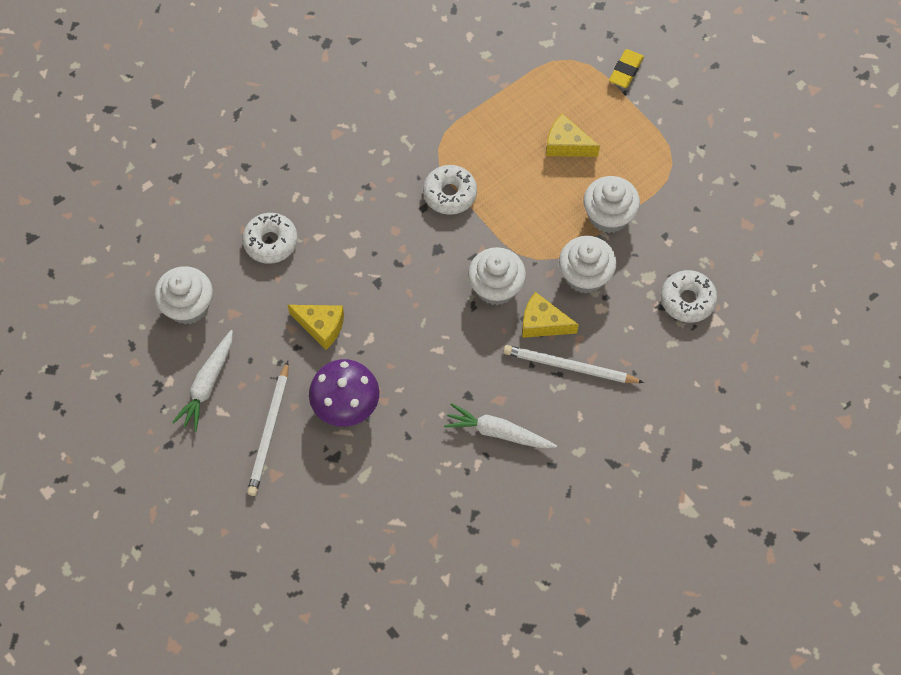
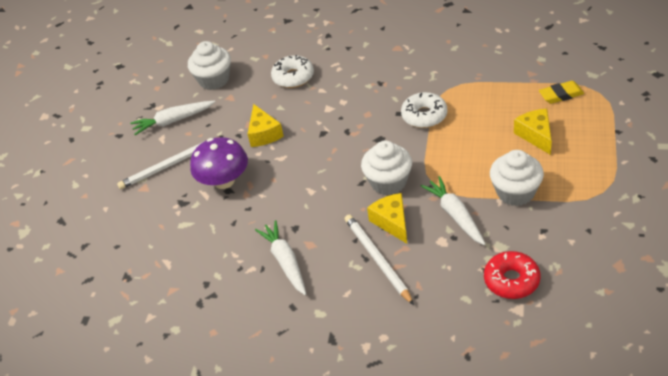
camera: 55 degrees right, 20 degrees down
(585, 275) = (455, 215): white cupcake -> white carrot
(626, 71) = (632, 119): yellow eraser -> yellow eraser (561, 95)
(687, 300) = (511, 280): white donut -> red donut

